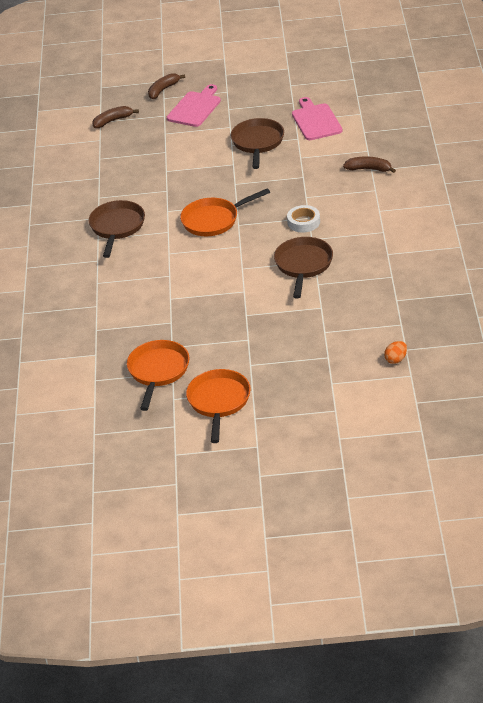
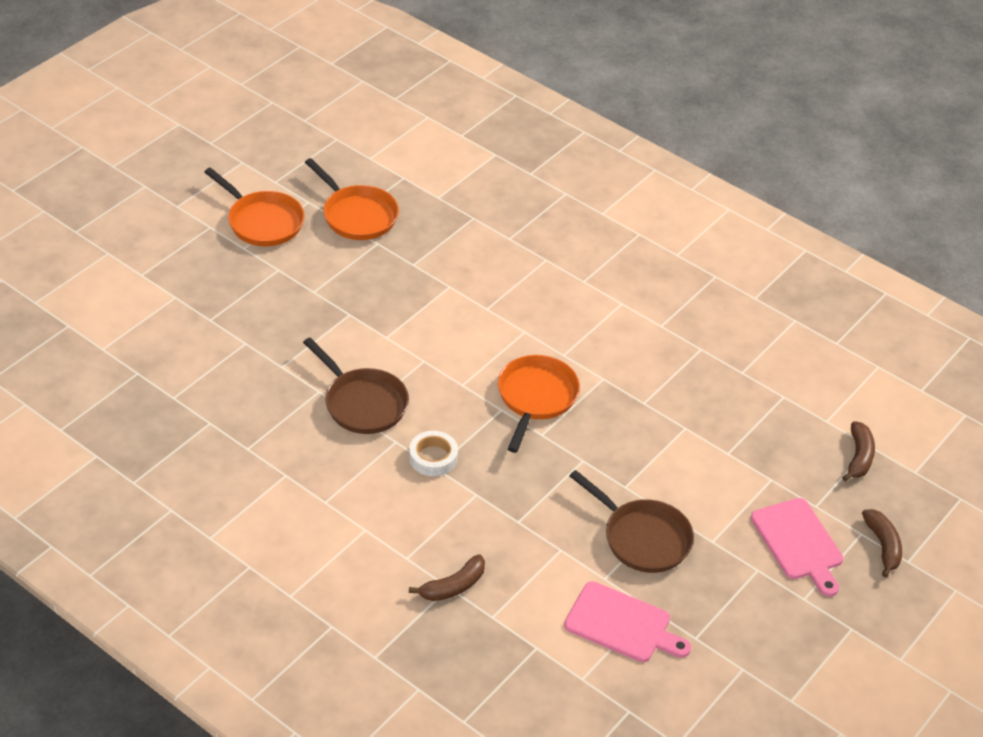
camera: 125 degrees right, 5 degrees up
(117, 227) = (623, 327): brown pan -> none
(396, 359) = (136, 356): orange egg -> none

